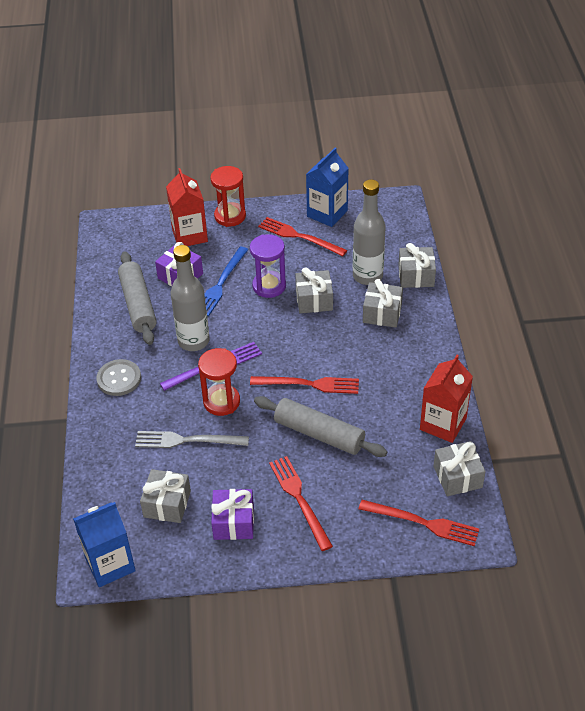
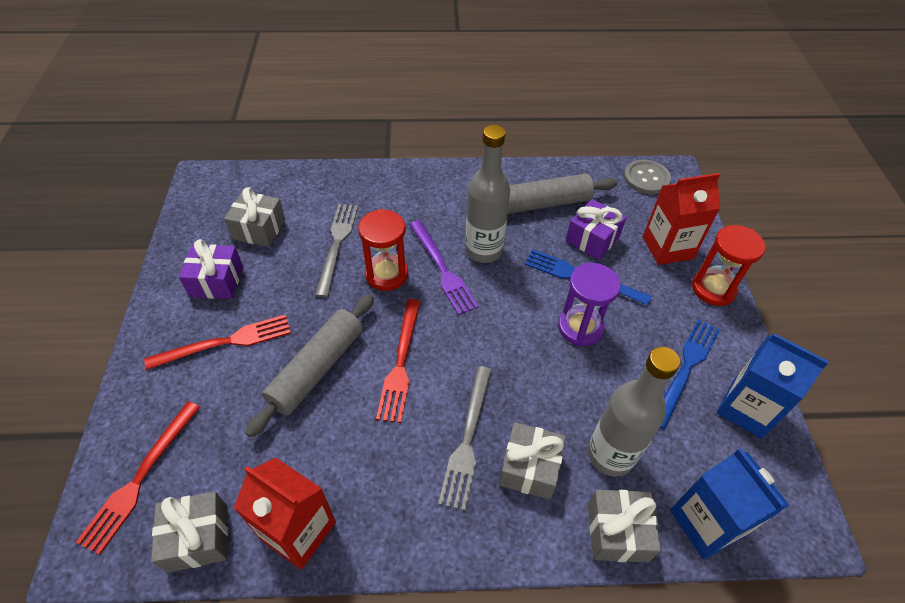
camera: 90 degrees right, 5 degrees up
(110, 564) = (204, 191): blue carton -> blue carton (707, 523)
(119, 379) = (433, 191): grey button -> grey button (646, 178)
(299, 236) = (686, 368): red fork -> blue fork
(314, 300) = (555, 378): grey gift -> none
(366, 344) = (467, 439): none -> grey fork

